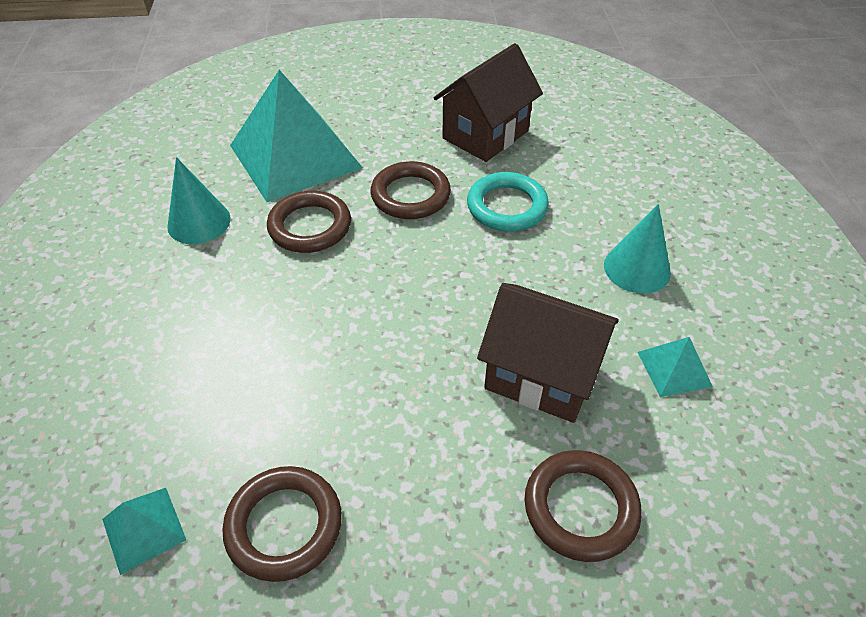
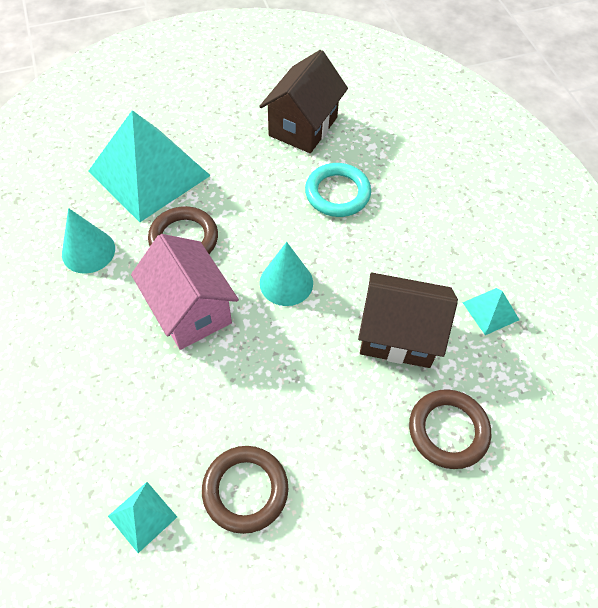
camera: 15 degrees left, 10 degrees up
(290, 302) = (190, 310): none -> pink house
(410, 195) = (257, 195): brown ring -> none
(637, 268) = (448, 232): turquoise cone -> turquoise cone (286, 282)

